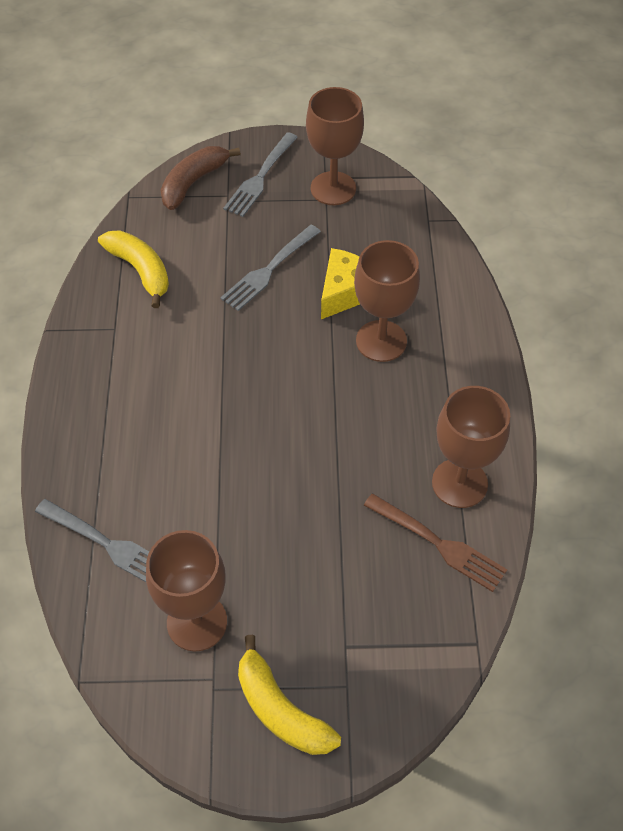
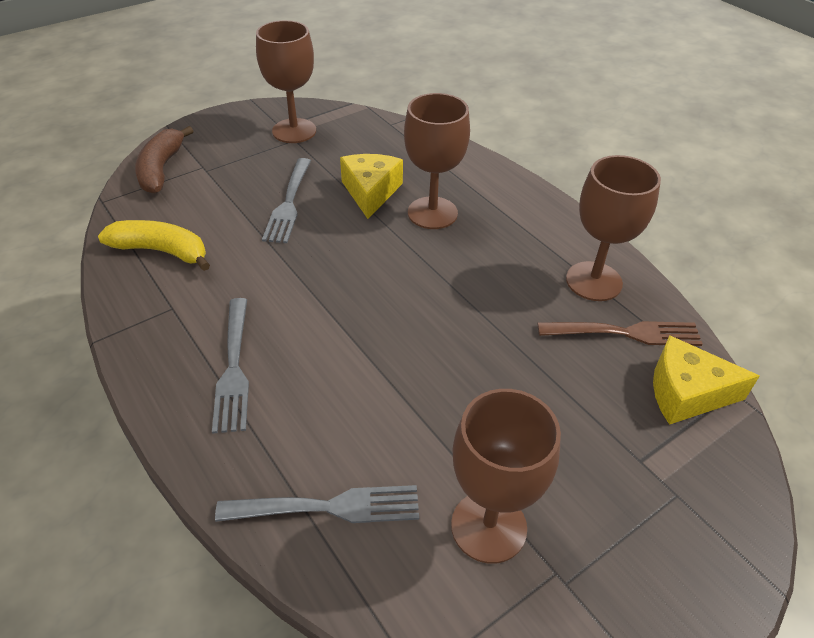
camera: 35 degrees left, 10 degrees down
(260, 177) = (222, 144): grey fork -> grey fork (233, 367)
(280, 709) = (645, 558): yellow banana -> none
(436, 620) = (686, 393): none -> yellow cheese

